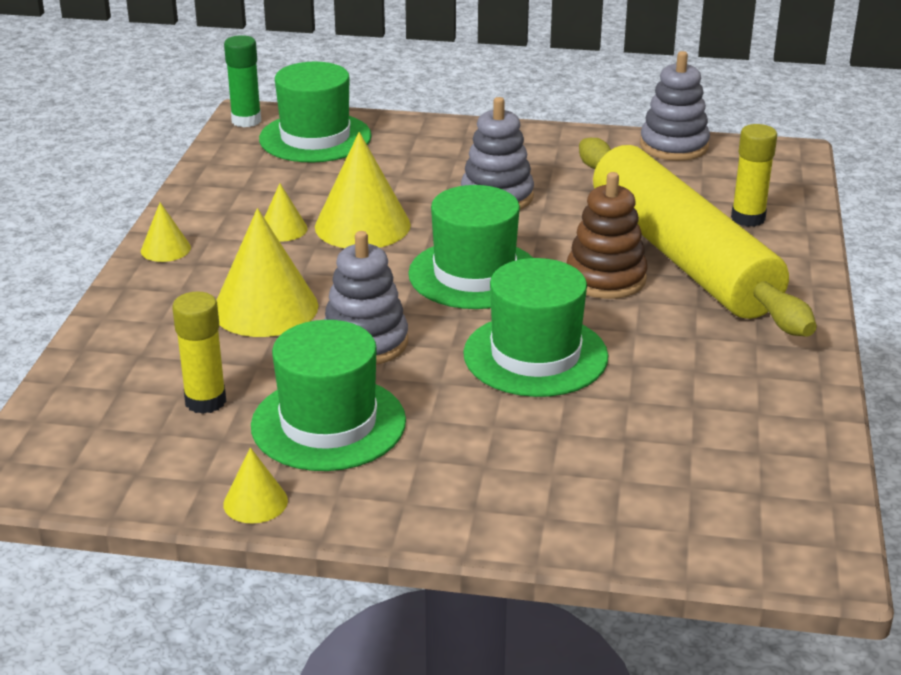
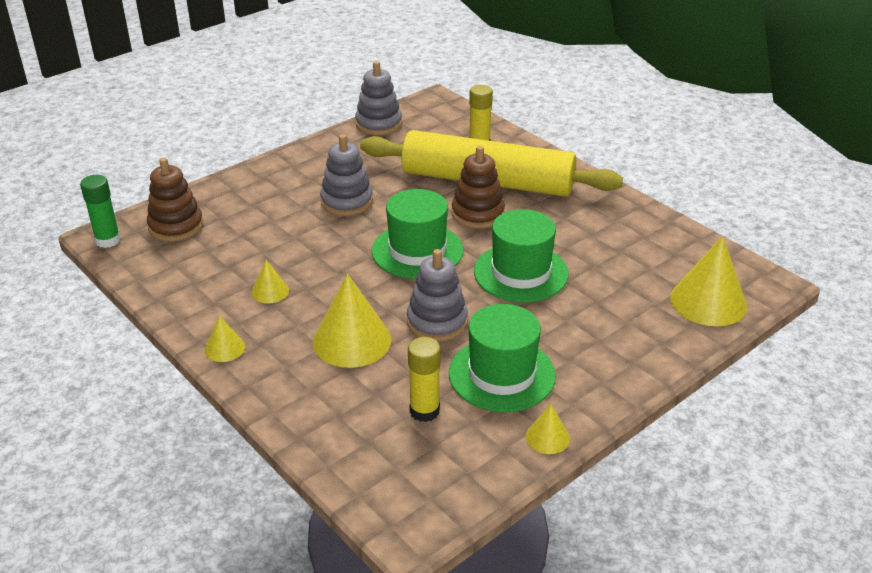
camera: 50 degrees left, 5 degrees up
(315, 138) = (176, 226): green hat -> brown stacking toy
(362, 225) = (309, 261): yellow cone -> yellow cone (708, 302)

